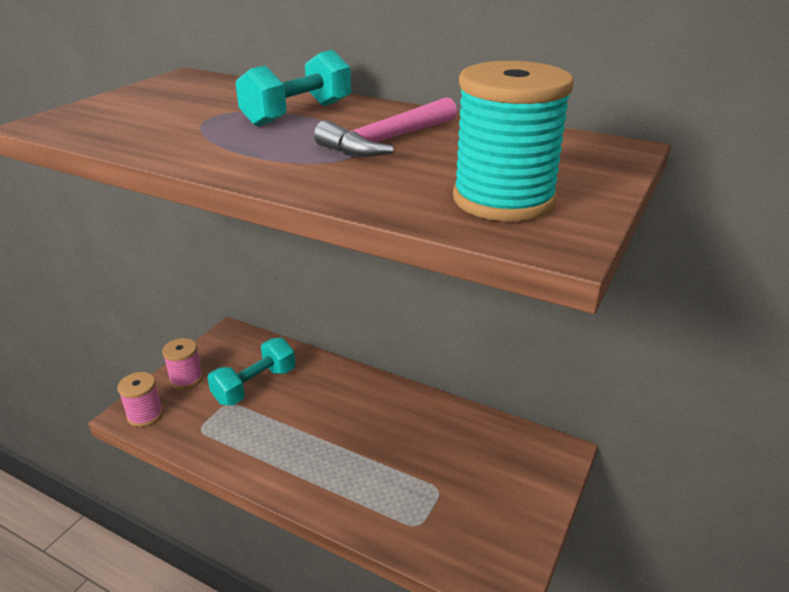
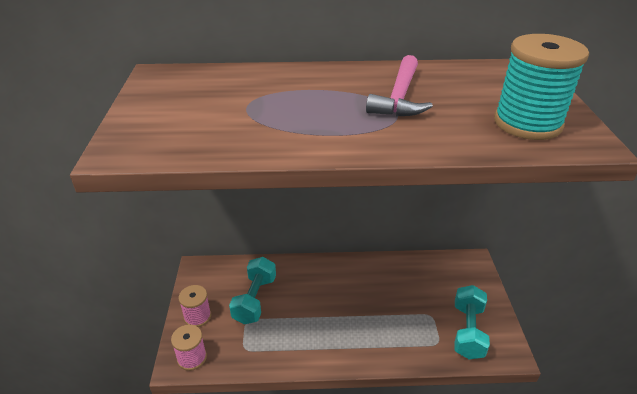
camera: 30 degrees left, 5 degrees up
(298, 114) = (306, 89): turquoise dumbbell -> turquoise dumbbell (468, 331)

